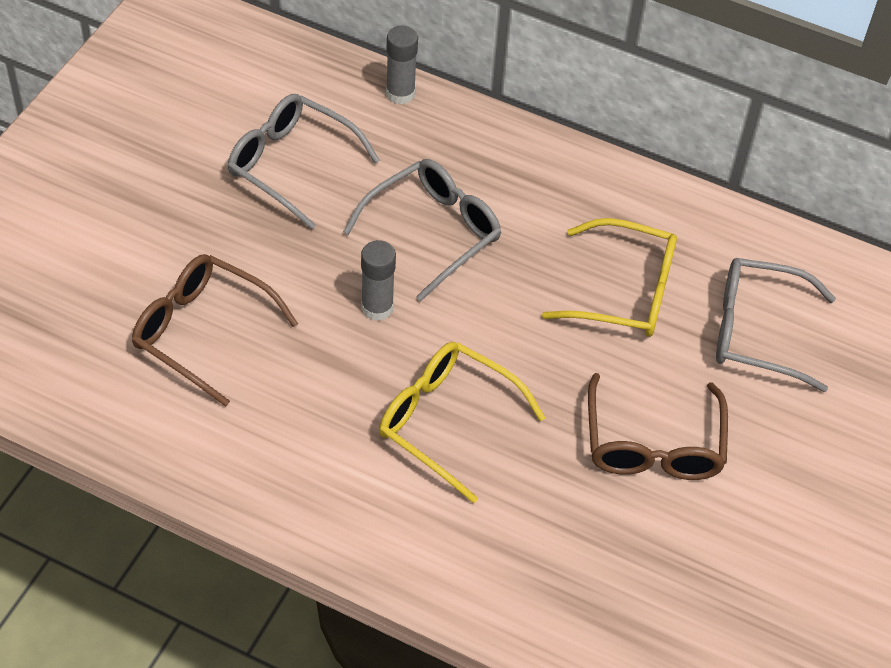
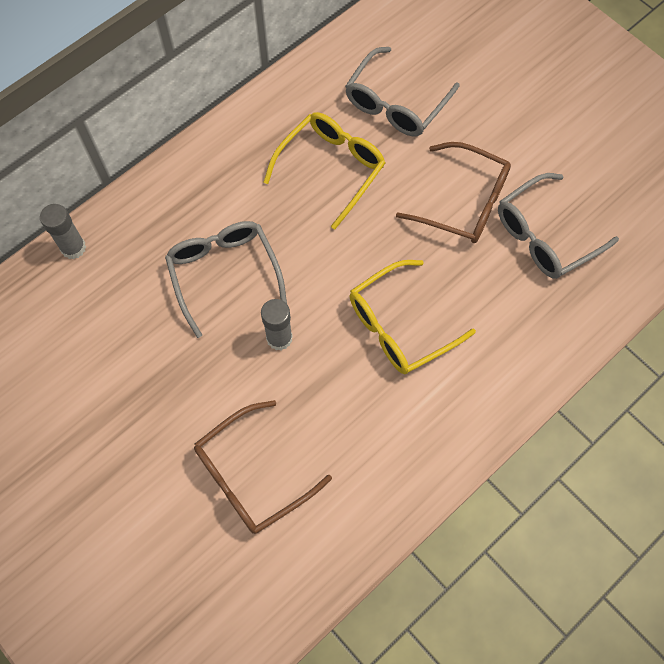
camera: 65 degrees left, 15 degrees up
(292, 165) = (110, 354): grey glasses -> grey glasses (545, 235)

